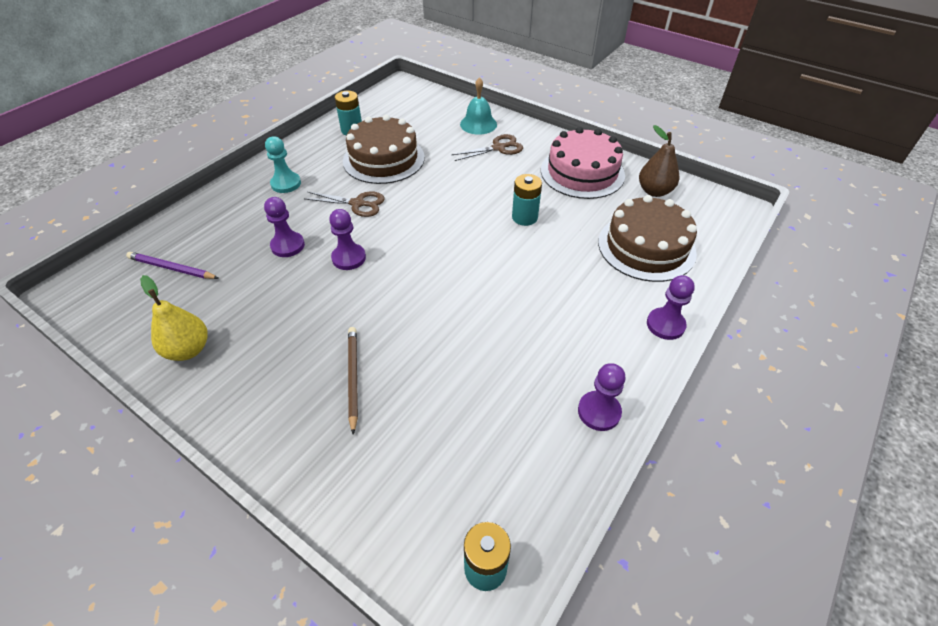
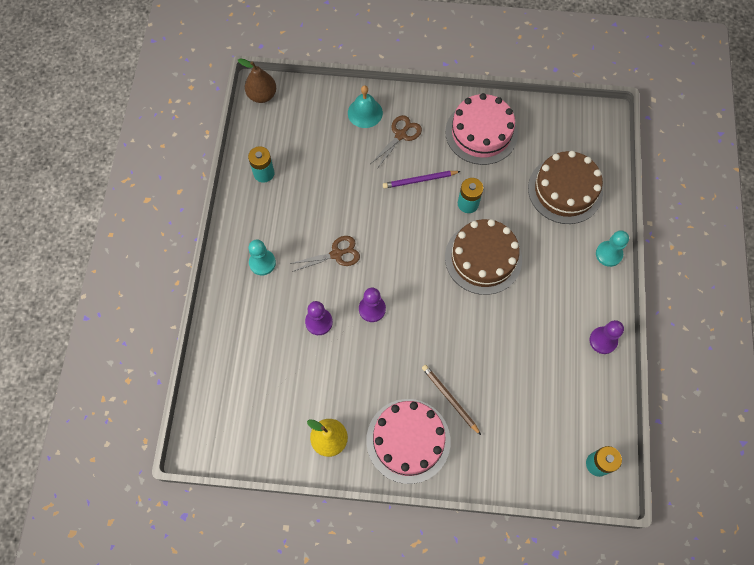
camera: 30 degrees left, 20 degrees up
(172, 268) = (253, 388): purple pencil -> purple pencil (420, 180)
(266, 395) = (408, 440): none -> pink cake
(383, 159) = (318, 195): brown cake -> brown cake (483, 258)
(654, 191) = (543, 128): brown pear -> brown pear (262, 95)
(665, 325) = (608, 254): purple pawn -> turquoise pawn

